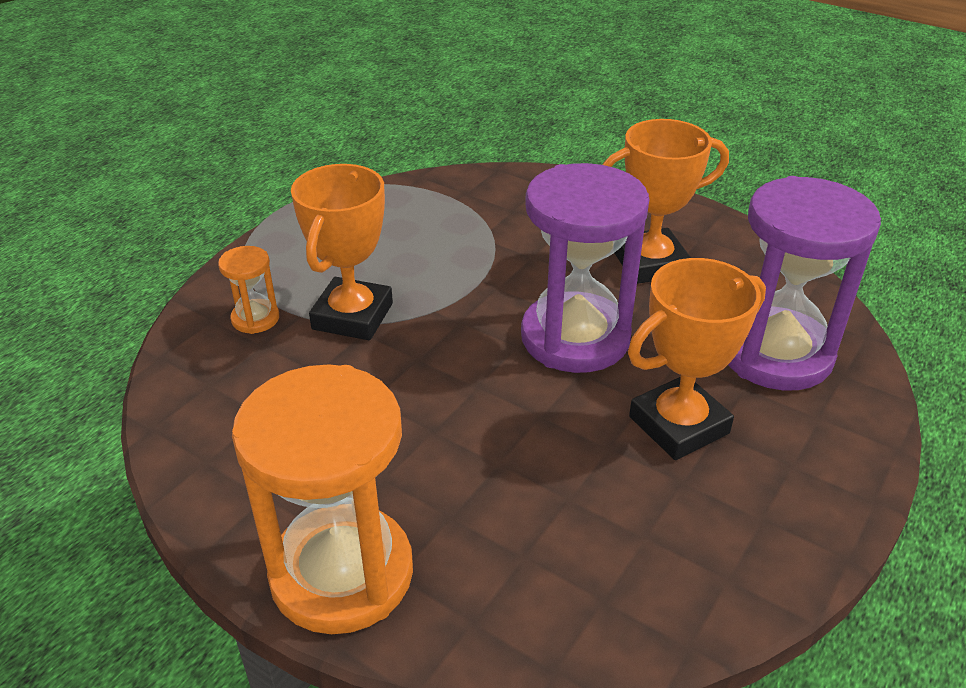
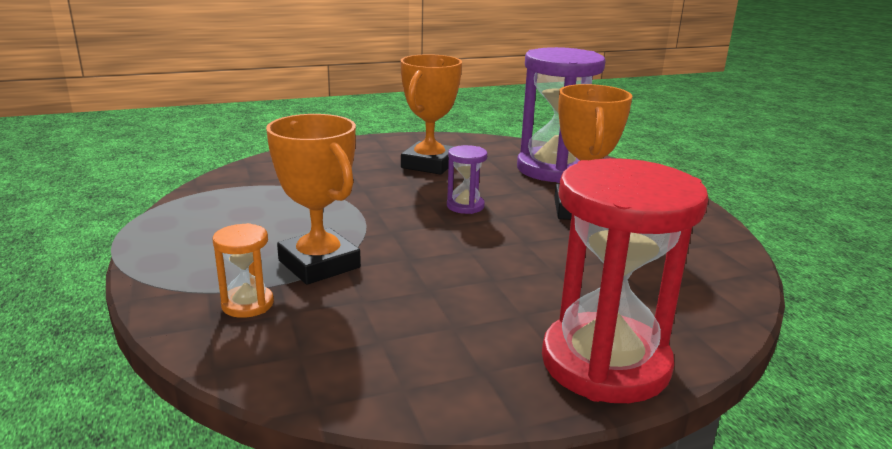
camera: 55 degrees left, 15 degrees down
(342, 573) = (605, 363): orange hourglass -> red hourglass
(575, 338) = (465, 206): purple hourglass -> purple hourglass, size x0.45

